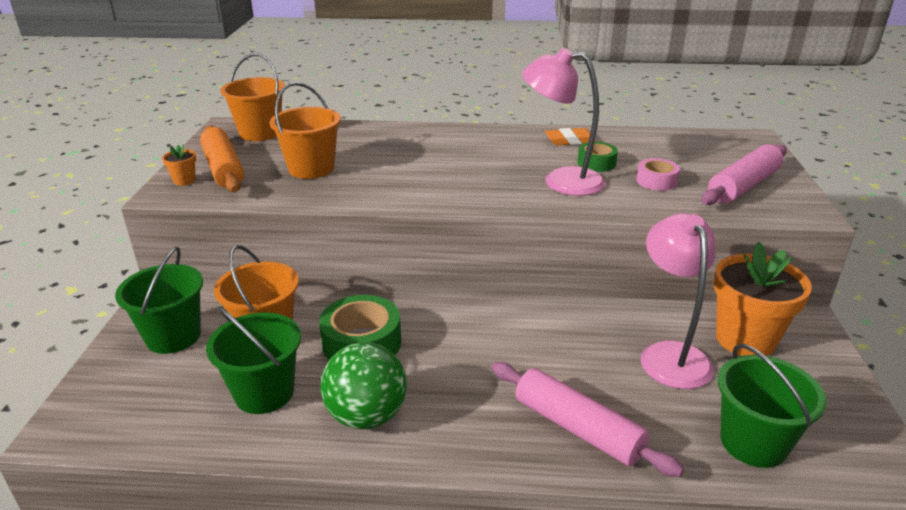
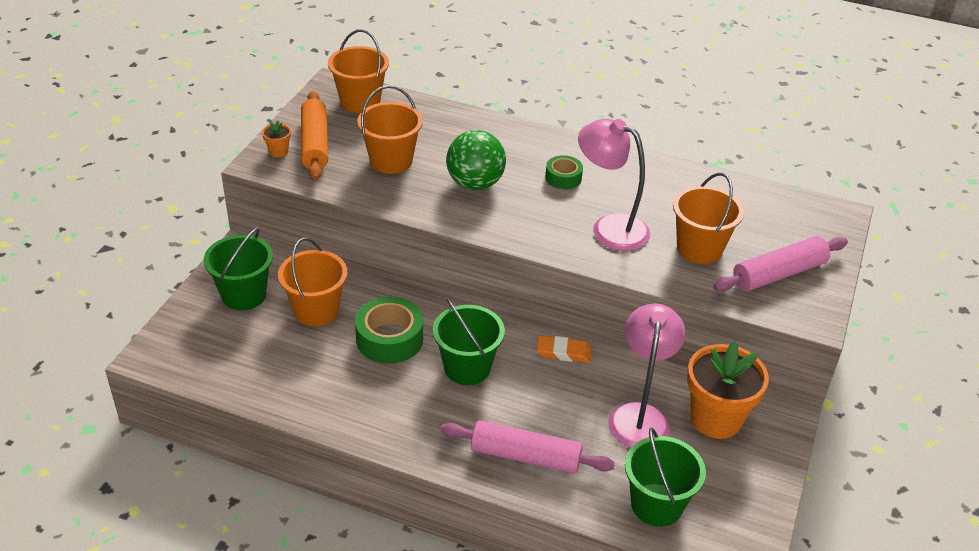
camera: 15 degrees right, 10 degrees up
(264, 393) = (300, 364): green bucket -> green bucket (467, 367)
(366, 416) = (370, 403): green ball -> green ball (475, 183)
(570, 140) = (650, 177): orange eraser -> orange eraser (563, 352)
(577, 428) = (525, 456): pink rolling pin -> pink rolling pin turned 45 degrees counterclockwise
(596, 163) = (657, 213): green tape -> green tape (563, 178)
(656, 181) = (699, 248): pink tape -> orange bucket

